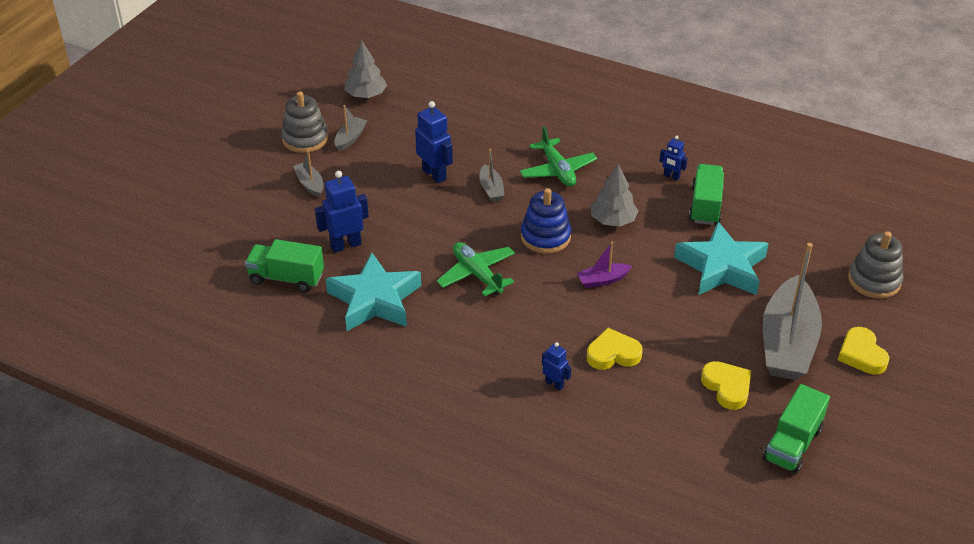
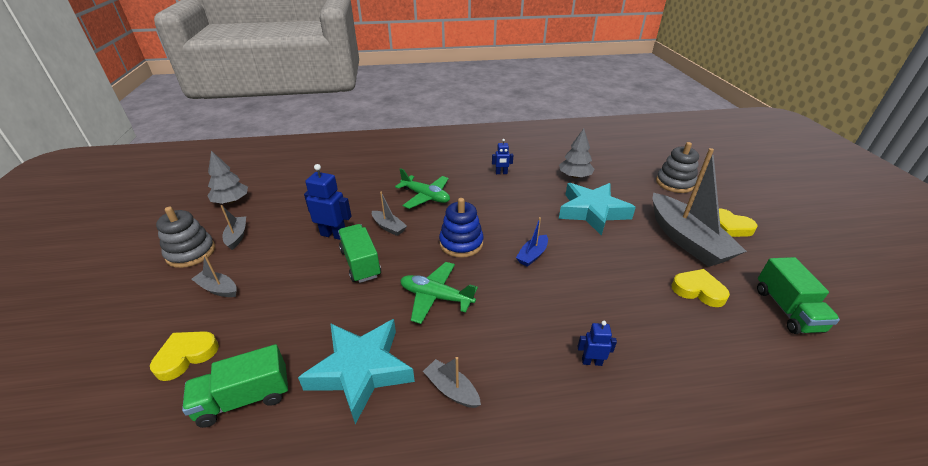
camera: 35 degrees left, 5 degrees down
(345, 245) = (292, 329): blue robot -> none
(428, 345) = (452, 389): none -> grey boat
(603, 280) = (532, 255): purple boat -> blue boat
(613, 220) = (495, 212): grey tree -> grey tree (574, 176)
(613, 354) = (602, 308): yellow heart -> yellow heart (186, 356)
(705, 206) = (539, 181): green truck -> green truck (360, 263)

